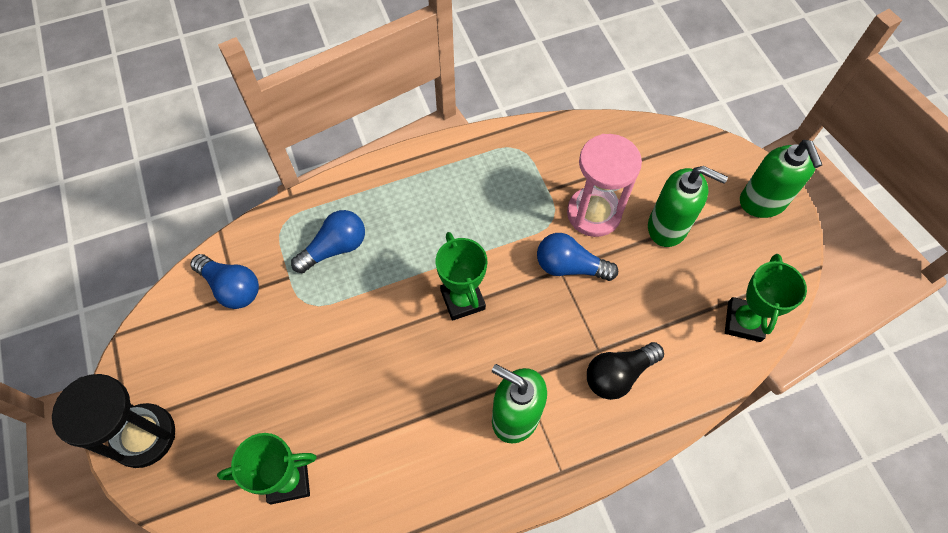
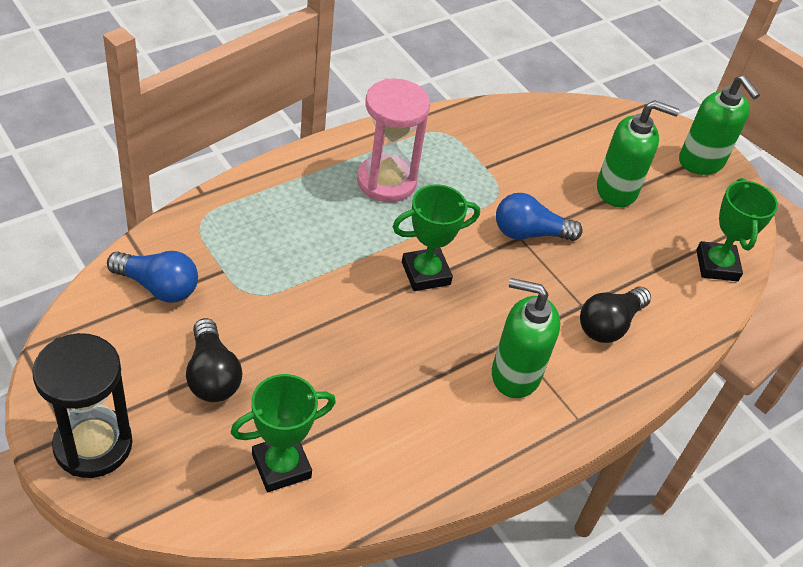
camera: 20 degrees left, 15 degrees down
(254, 381) = (212, 375): none -> black light bulb
(335, 248) = (269, 238): blue light bulb -> none
(462, 299) = (426, 273): green trophy -> green trophy turned 75 degrees counterclockwise
(593, 213) = (539, 184): pink hourglass -> pink hourglass (386, 181)

